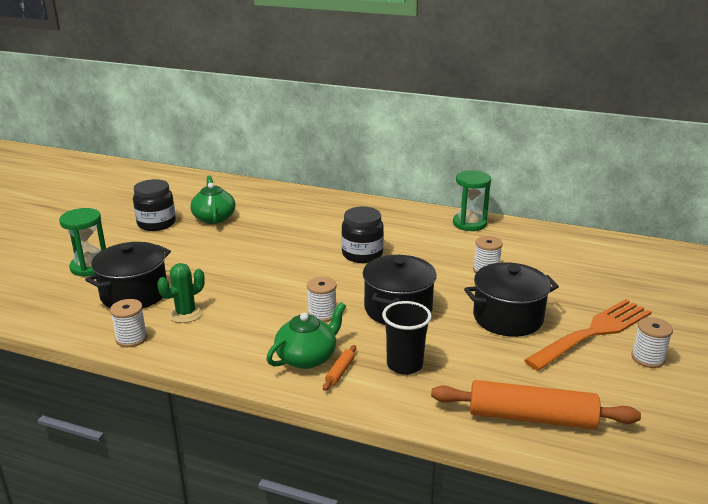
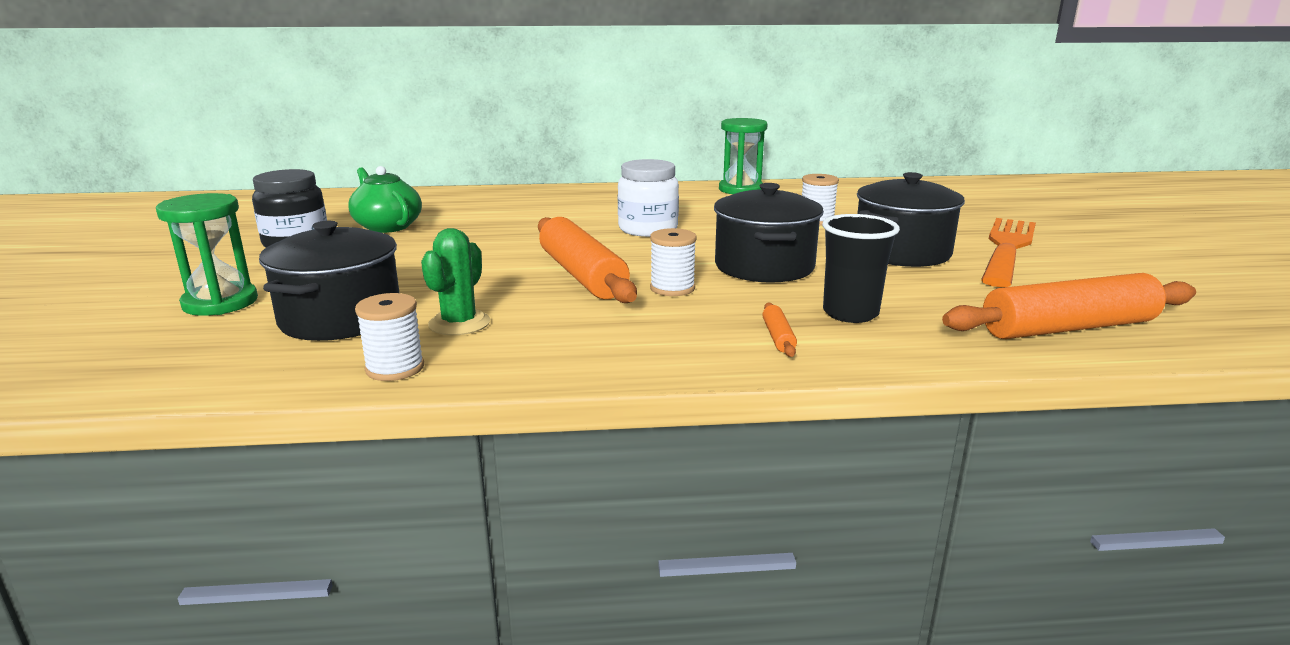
camera: 25 degrees left, 5 degrees down
(282, 289) = (581, 275): none -> orange rolling pin
(307, 357) = (711, 332): green teapot -> none
(362, 254) = (648, 229): black jar -> white jar
(647, 358) = (1091, 257): white spool -> none

